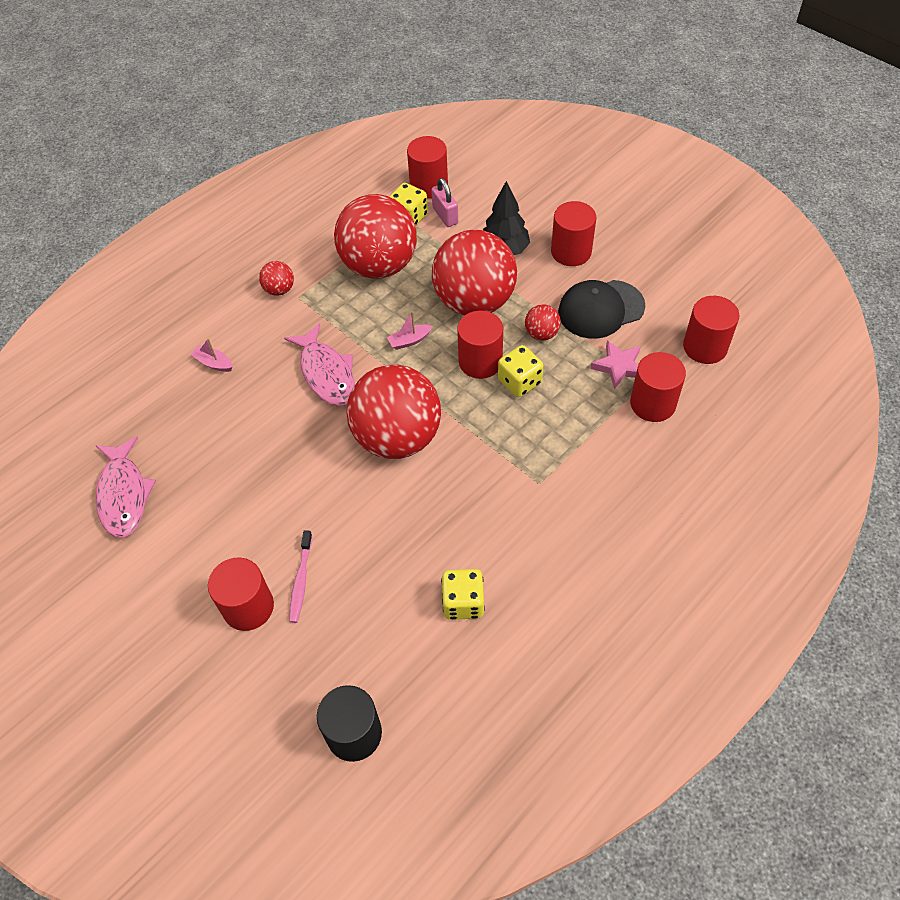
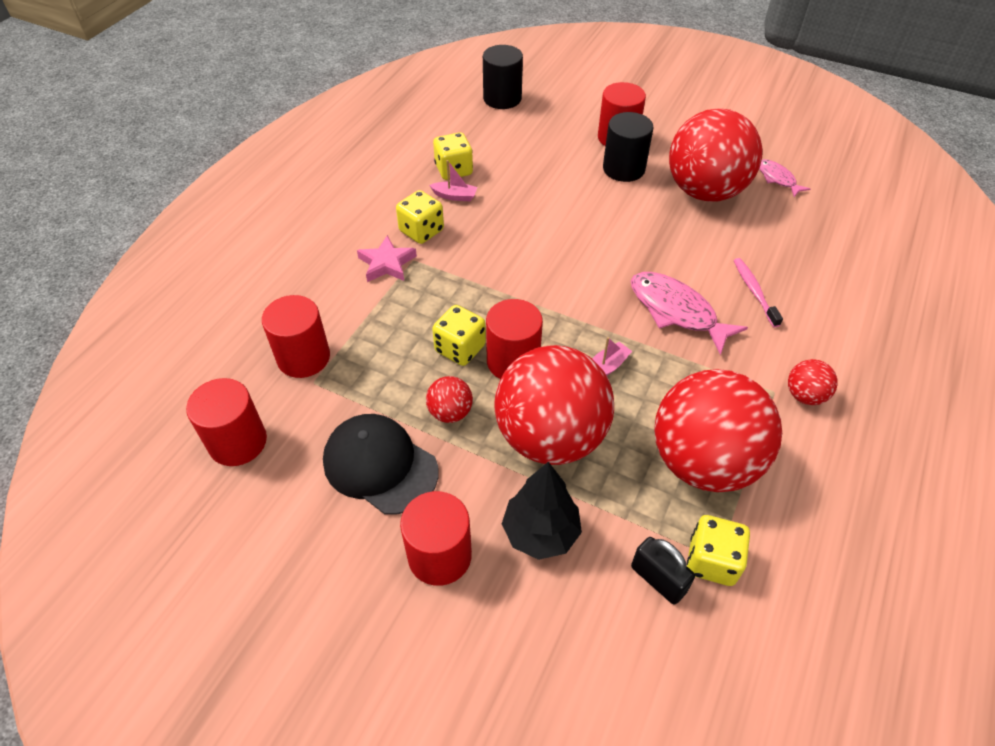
camera: 160 degrees right, 5 degrees down
(124, 494) = (777, 179): pink fish -> pink fish, size x0.56
(214, 363) = (802, 295): pink boat -> pink boat (455, 196)
(272, 552) = (623, 169): none -> black cylinder
(301, 580) = (588, 158): pink toothbrush -> pink toothbrush (754, 292)
(397, 437) = (566, 268): red ball -> red ball (705, 191)
(429, 186) = (717, 642): red cylinder -> none
(445, 216) = (658, 579): pink padlock -> black padlock
(522, 518) = (421, 231): none -> yellow dice
(600, 309) = (380, 465): black cap -> black cap turned 105 degrees counterclockwise
(619, 367) = (347, 391): pink star -> pink star (387, 263)

